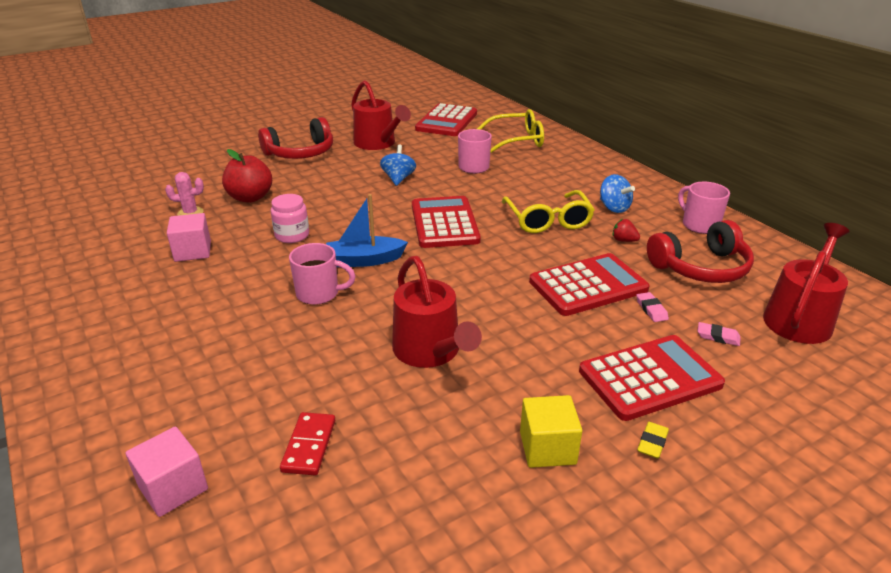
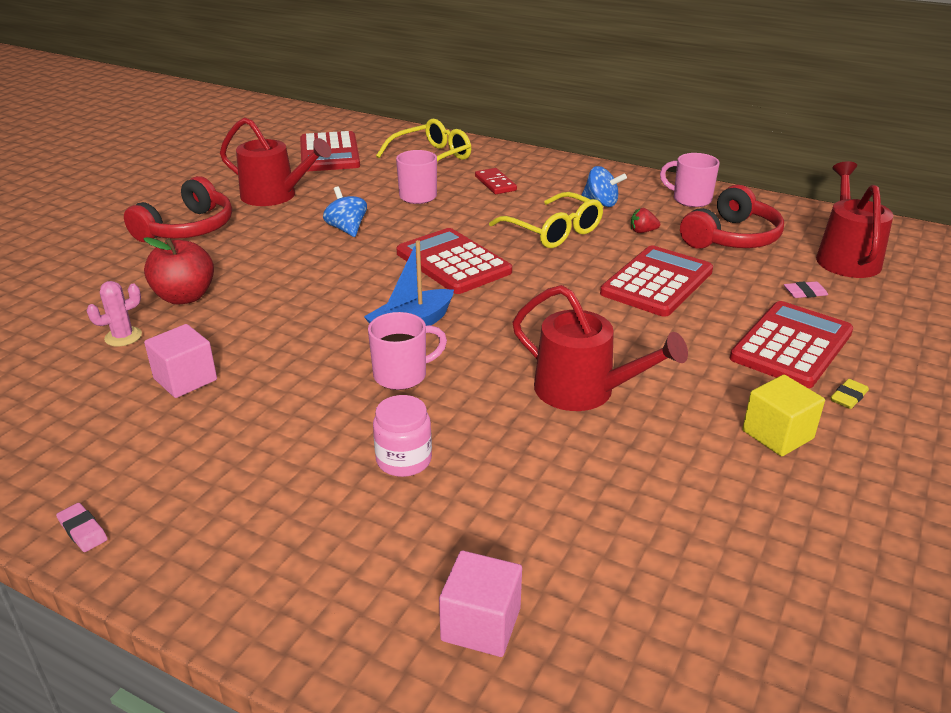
camera: 30 degrees left, 0 degrees up
(292, 235) = (293, 324): pink jar -> pink jar (404, 460)
(309, 445) = (571, 523): red domino -> red domino (495, 183)
(651, 309) = (731, 287): pink eraser -> pink eraser (83, 530)
(652, 442) = (848, 397): yellow eraser -> yellow eraser turned 45 degrees clockwise

